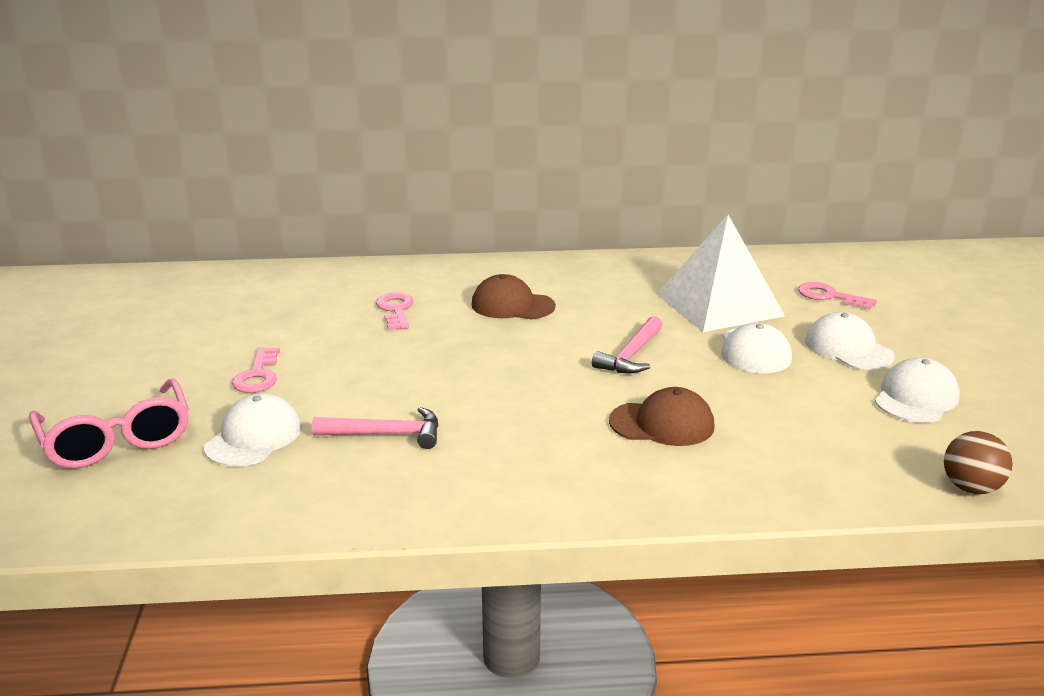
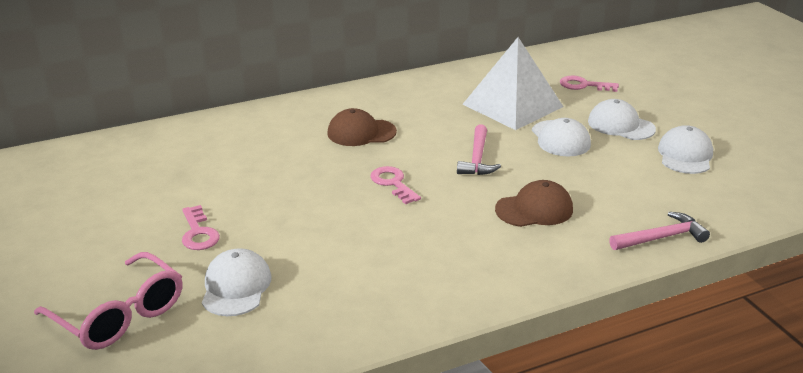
camera: 20 degrees left, 5 degrees up
(386, 434) = (340, 261): pink hammer -> pink hammer (661, 238)
(396, 310) = (271, 153): pink key -> pink key (393, 183)
(971, 488) = (755, 214): brown ball -> none

